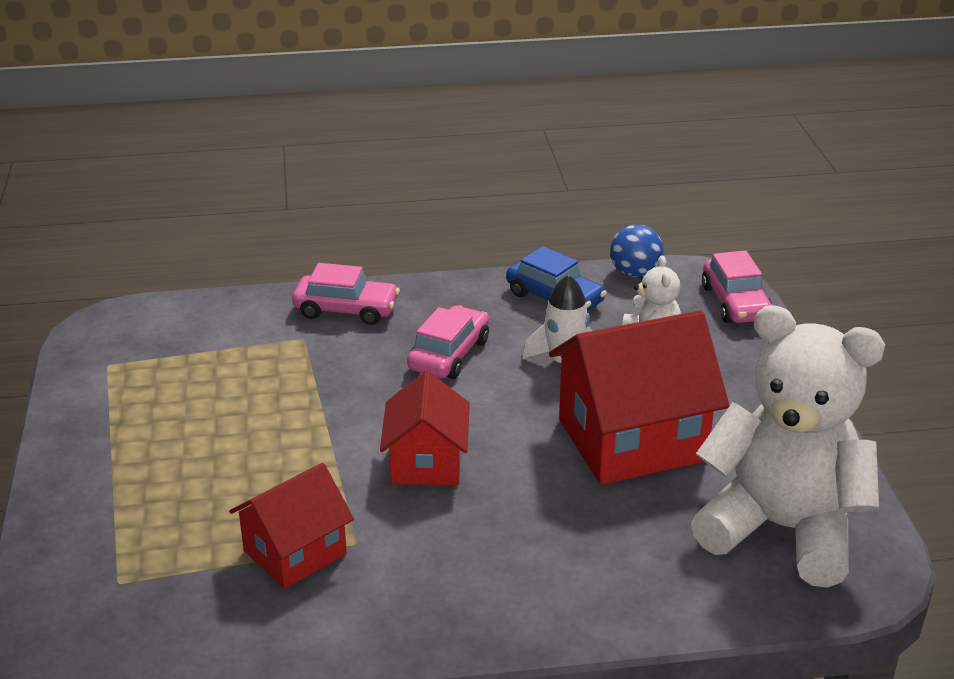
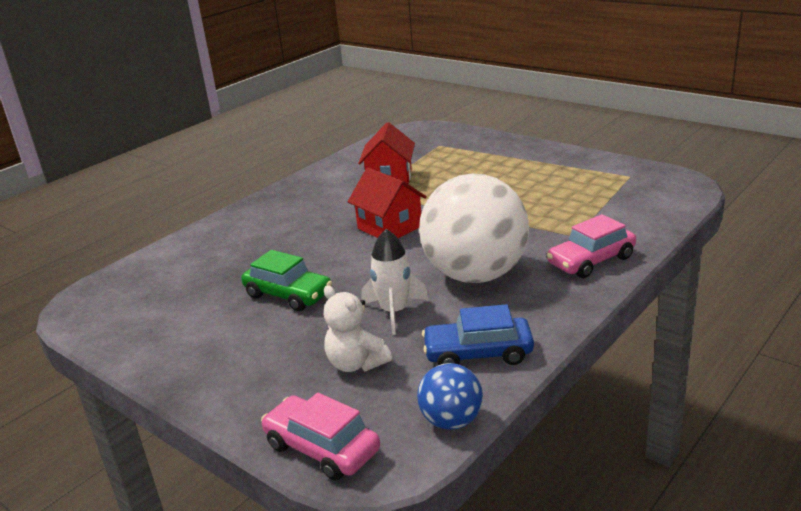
camera: 140 degrees right, 5 degrees down
(449, 354) = (475, 275): pink car -> white ball
(631, 440) = (288, 294): red house -> green car
(782, 529) = (148, 300): white teddy bear -> none

